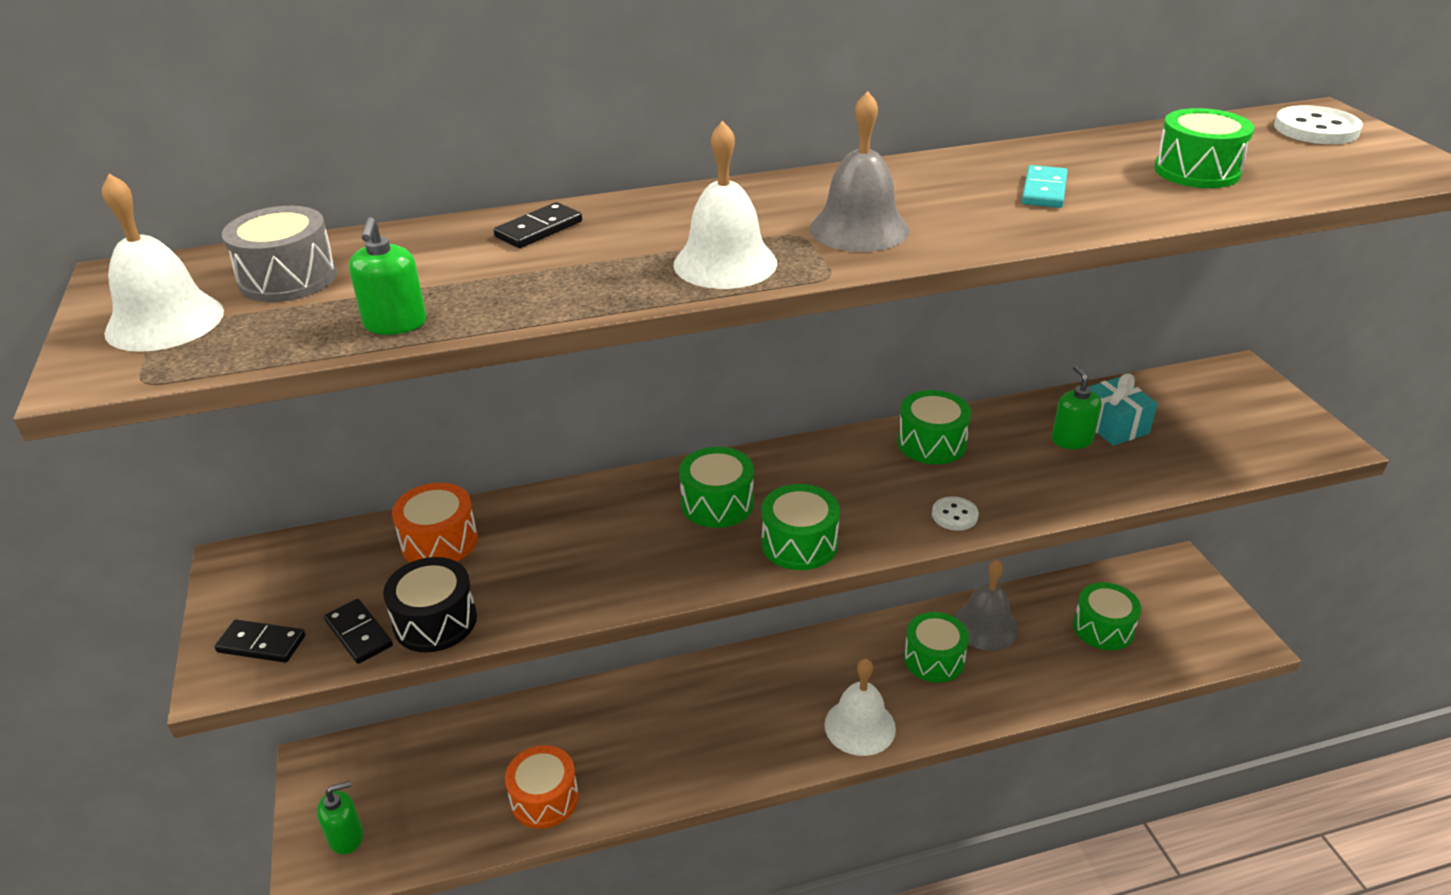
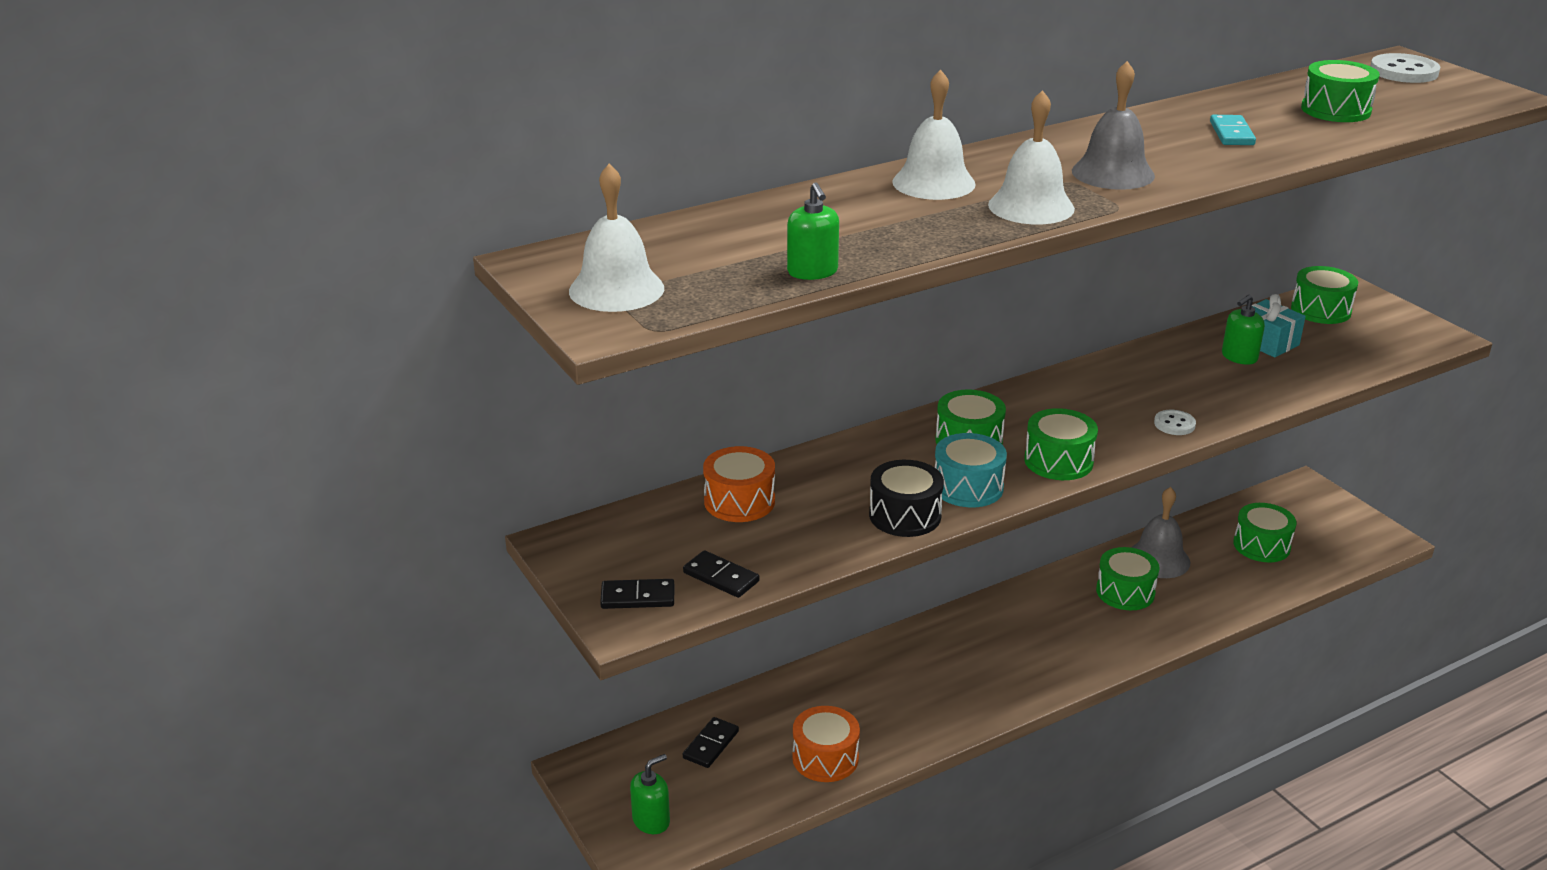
camera: 15 degrees left, 5 degrees down
(288, 278) = (683, 250): grey drum -> none
(435, 621) = (783, 559): black drum -> black drum (905, 515)
(539, 229) = (854, 195): black domino -> black domino (710, 745)
(682, 562) = (968, 487): none -> turquoise drum
(860, 726) = (1084, 654): white bell -> white bell (933, 183)
(931, 443) = (1124, 373): green drum -> green drum (1320, 310)
(1071, 440) = (1239, 357): green soap dispenser -> green soap dispenser turned 105 degrees counterclockwise

